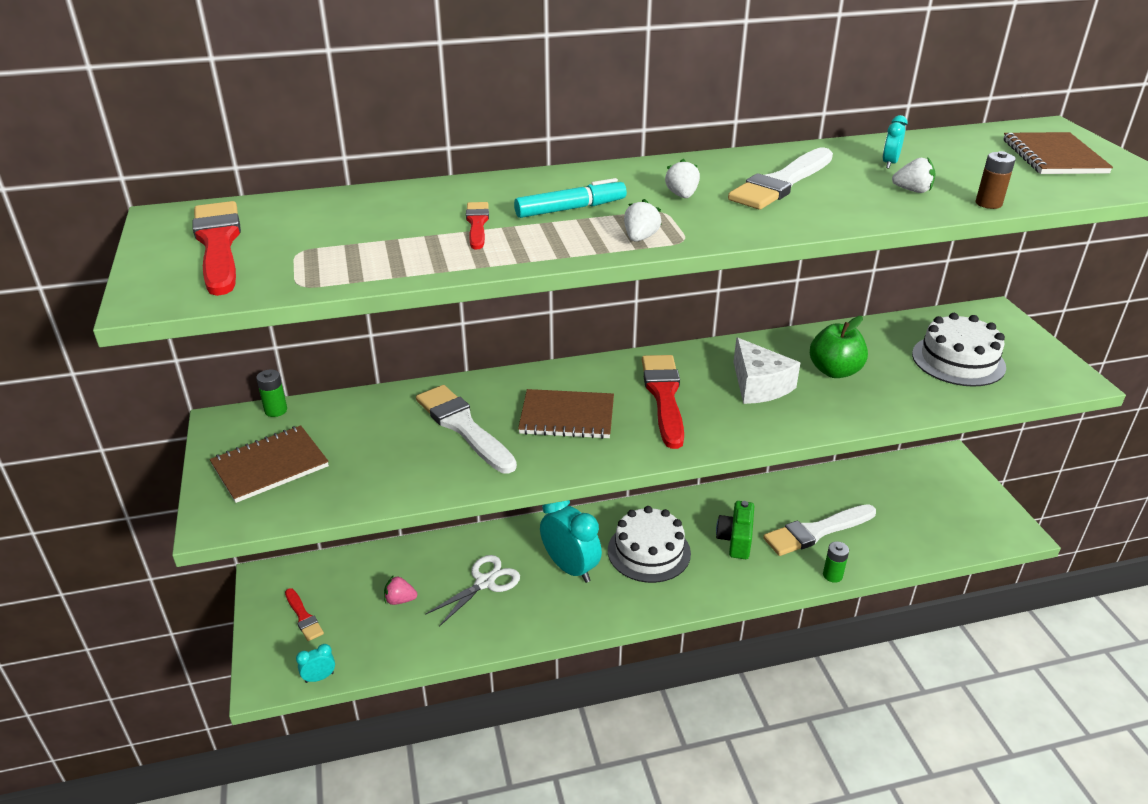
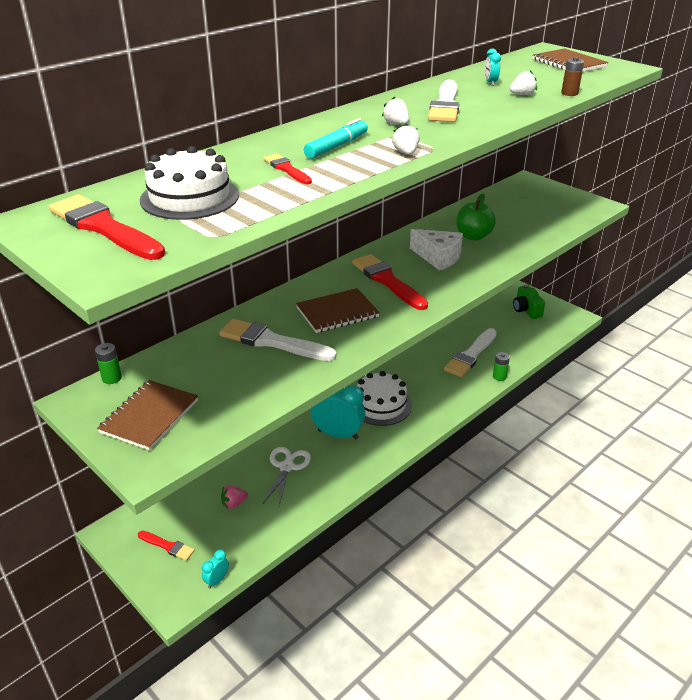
camera: 30 degrees left, 0 degrees up
(735, 540) = (428, 377): green camera -> green camera (526, 310)
(958, 360) = (533, 211): white cake -> white cake (189, 197)

